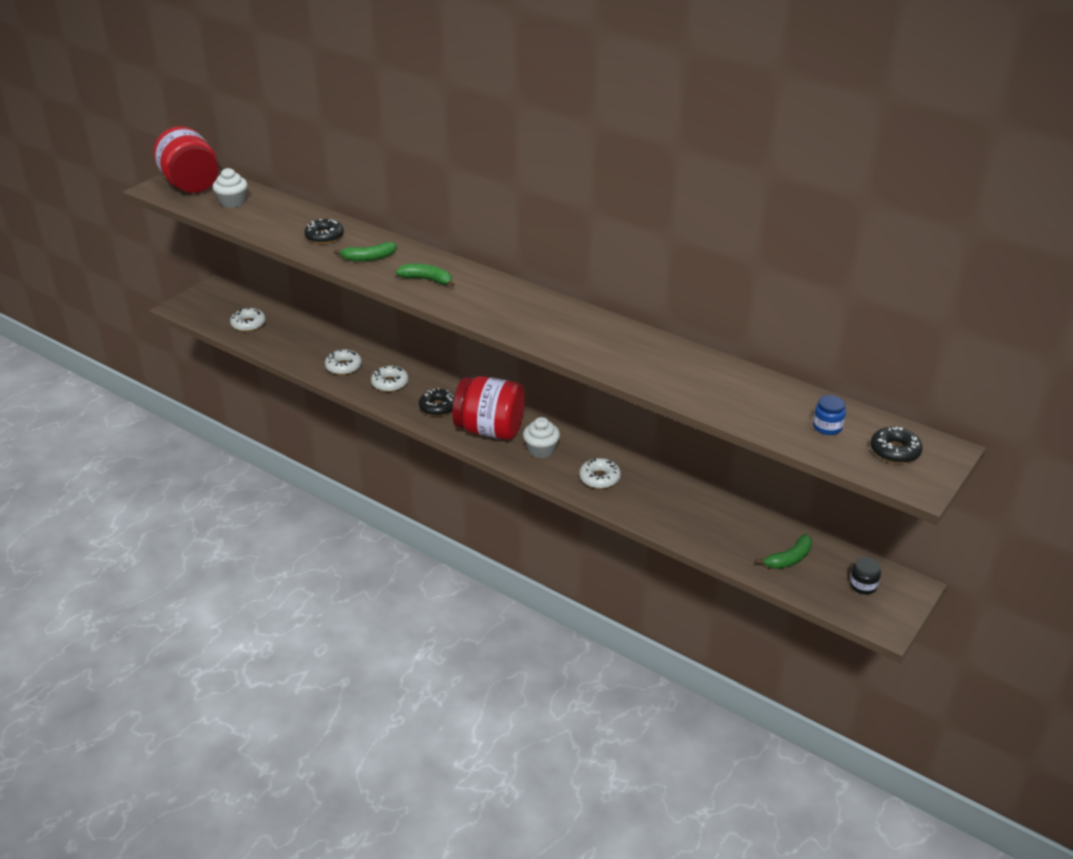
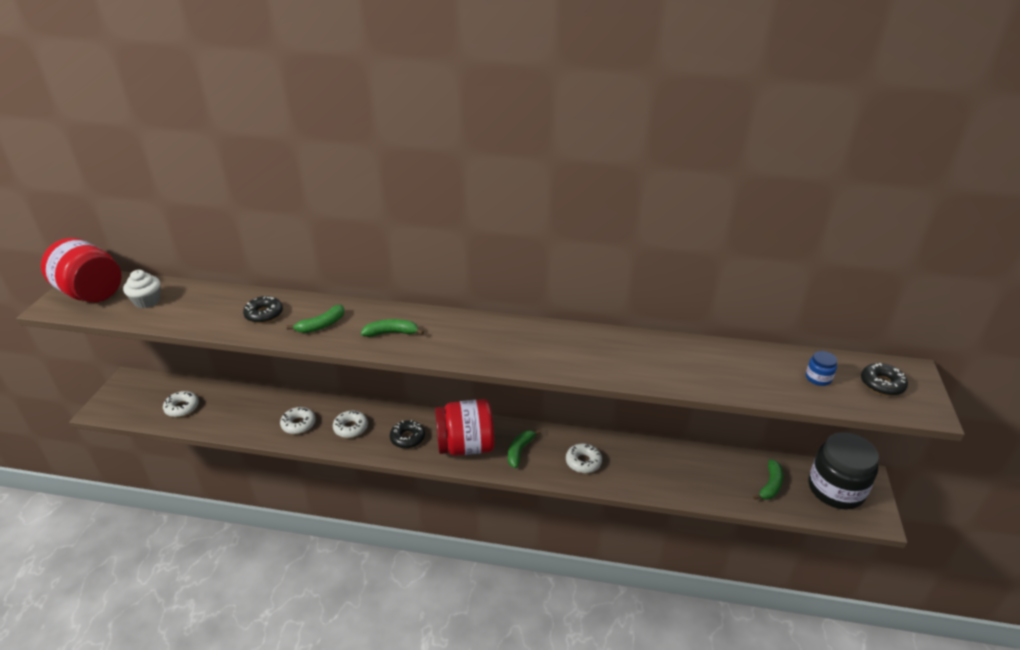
camera: 25 degrees left, 0 degrees up
(541, 450) = (520, 451): white cupcake -> green banana
(863, 585) = (836, 489): black jar -> black jar, size x2.43

